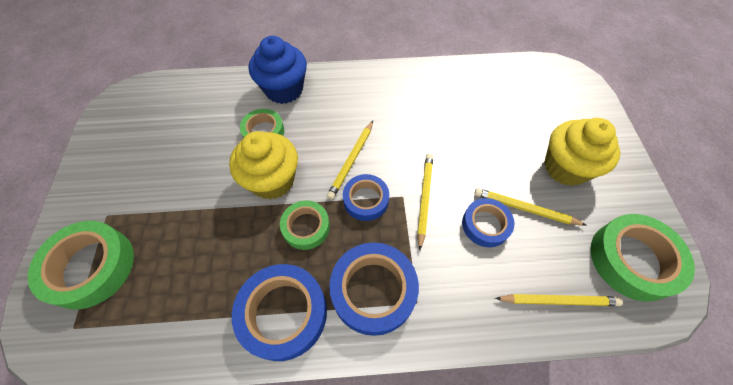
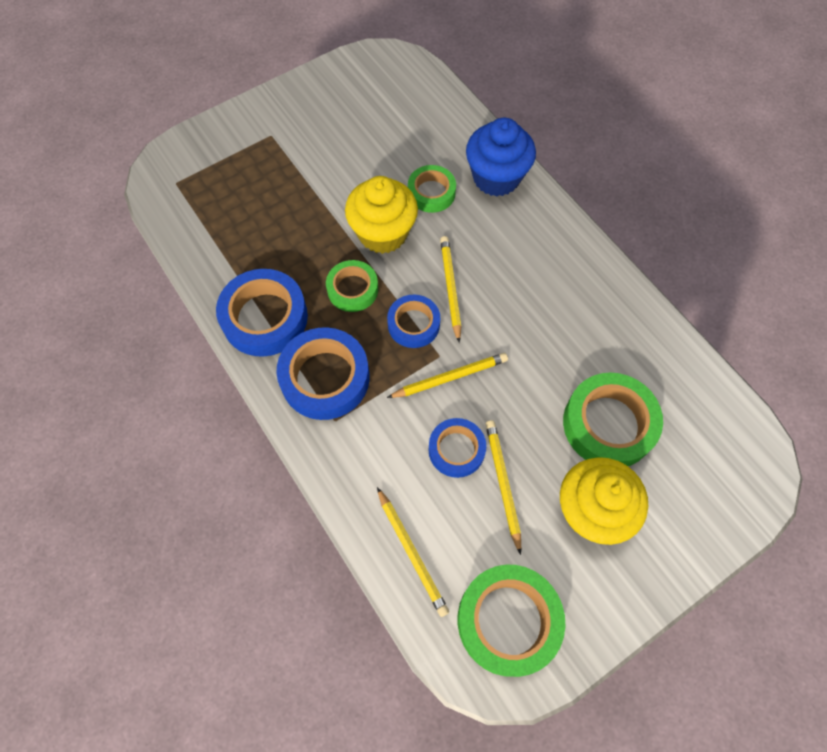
camera: 60 degrees right, 5 degrees up
(91, 267) = (224, 158): green tape -> green tape (608, 424)
(351, 161) = (450, 288): yellow pencil -> yellow pencil turned 90 degrees clockwise

